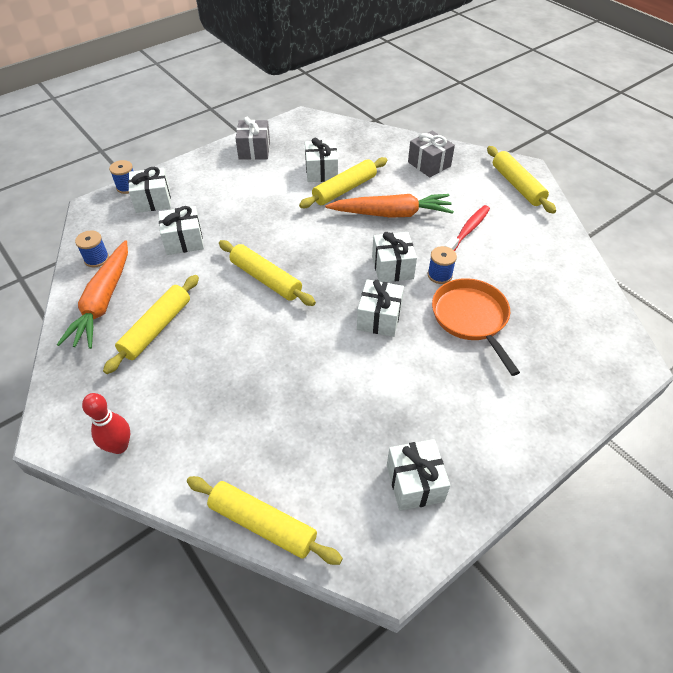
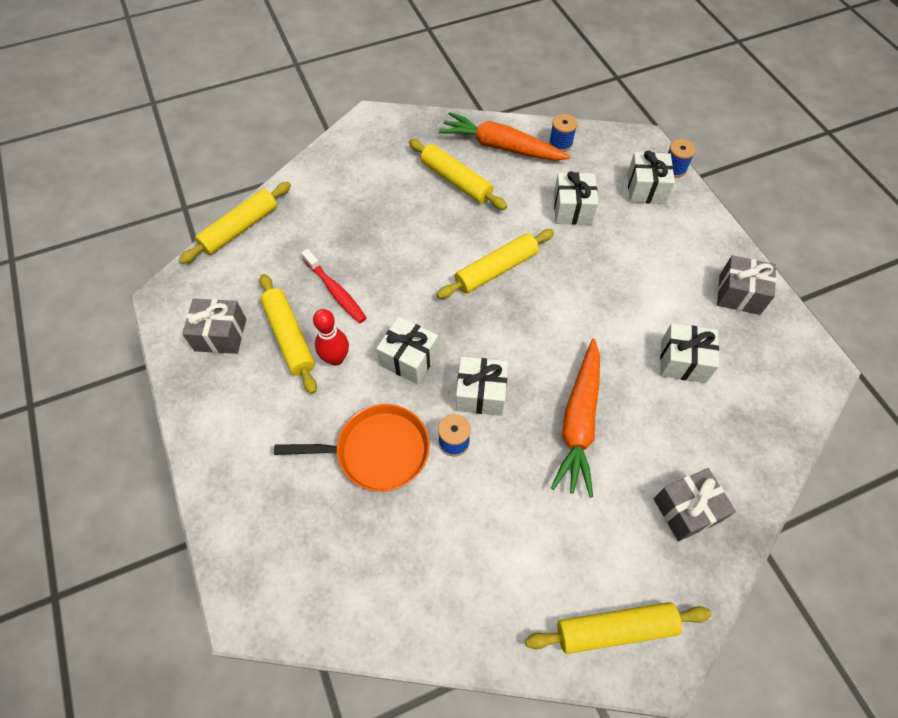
camera: 105 degrees right, 10 degrees up
(119, 446) = (344, 153): red bowling pin -> red bowling pin (336, 358)
(344, 189) = (639, 380): yellow rolling pin -> yellow rolling pin (289, 337)
(415, 483) = (220, 335): white gift -> grey gift
(468, 230) = (526, 508): red toothbrush -> red toothbrush (336, 291)

